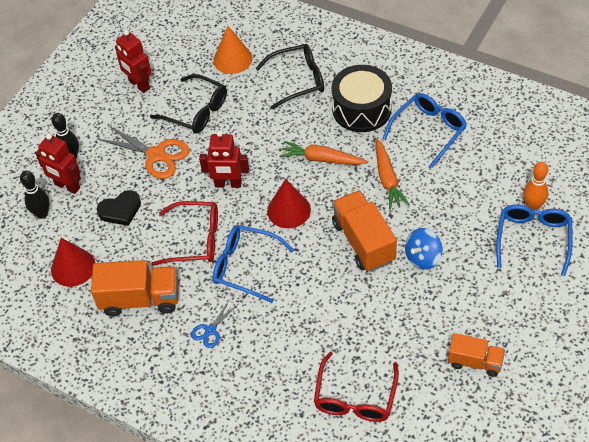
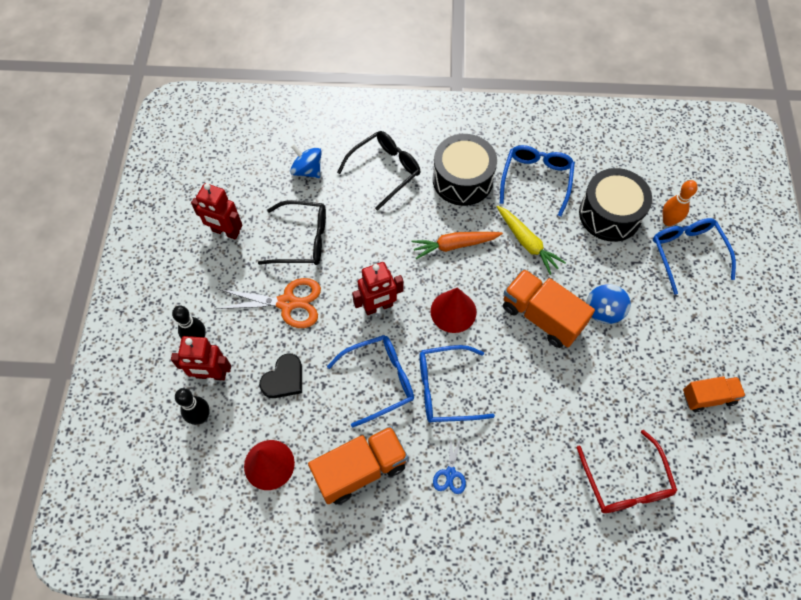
camera: 30 degrees left, 10 degrees up
(195, 239) = (379, 380): red glasses -> blue glasses
(232, 59) = (307, 170): orange cone -> blue spinning top
(387, 179) = (527, 243): orange carrot -> yellow carrot
(479, 182) = (610, 214): none -> black drum

